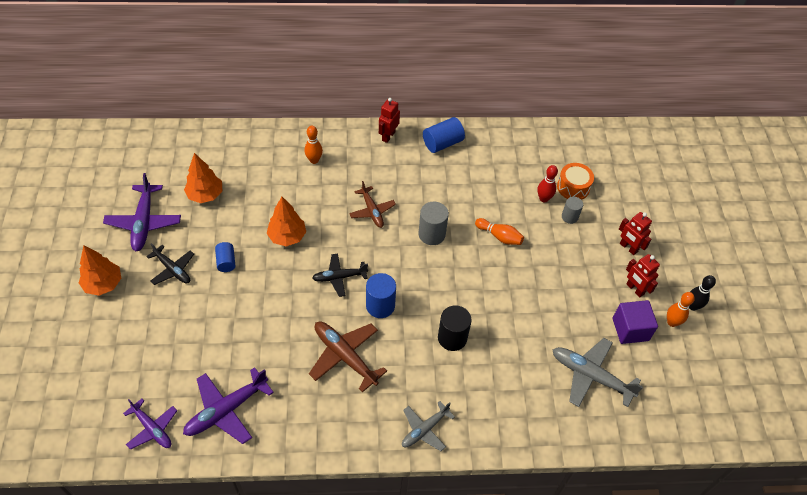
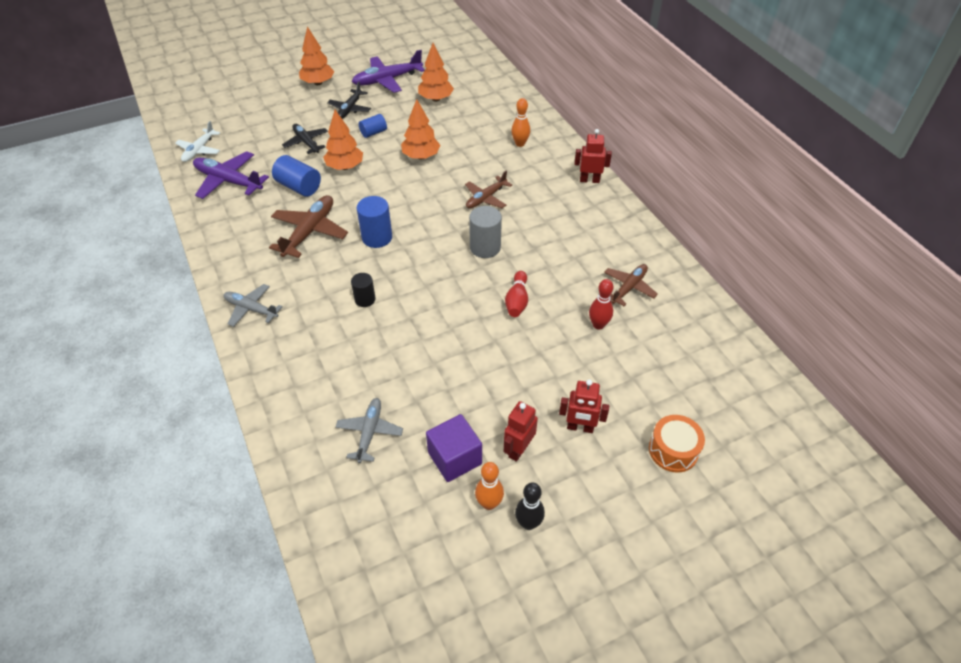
camera: 70 degrees right, 5 degrees down
(152, 428) = (199, 150): purple plane -> white plane
(265, 301) = (345, 167): none -> orange tree
(339, 277) = (395, 201): black plane -> black plane (306, 142)
(442, 143) = (612, 220): blue cylinder -> blue cylinder (299, 187)
(452, 338) = (365, 299): black cylinder -> black cylinder, size x0.64
(499, 236) = (517, 301): orange bowling pin -> red bowling pin
(516, 166) = (628, 288): none -> brown plane
(569, 217) = (588, 356): grey cylinder -> none
(573, 187) = (636, 348): orange drum -> orange drum (673, 450)
(591, 376) = (369, 433): grey plane -> grey plane, size x0.65
(628, 248) = (580, 427): red robot -> red robot turned 105 degrees counterclockwise

